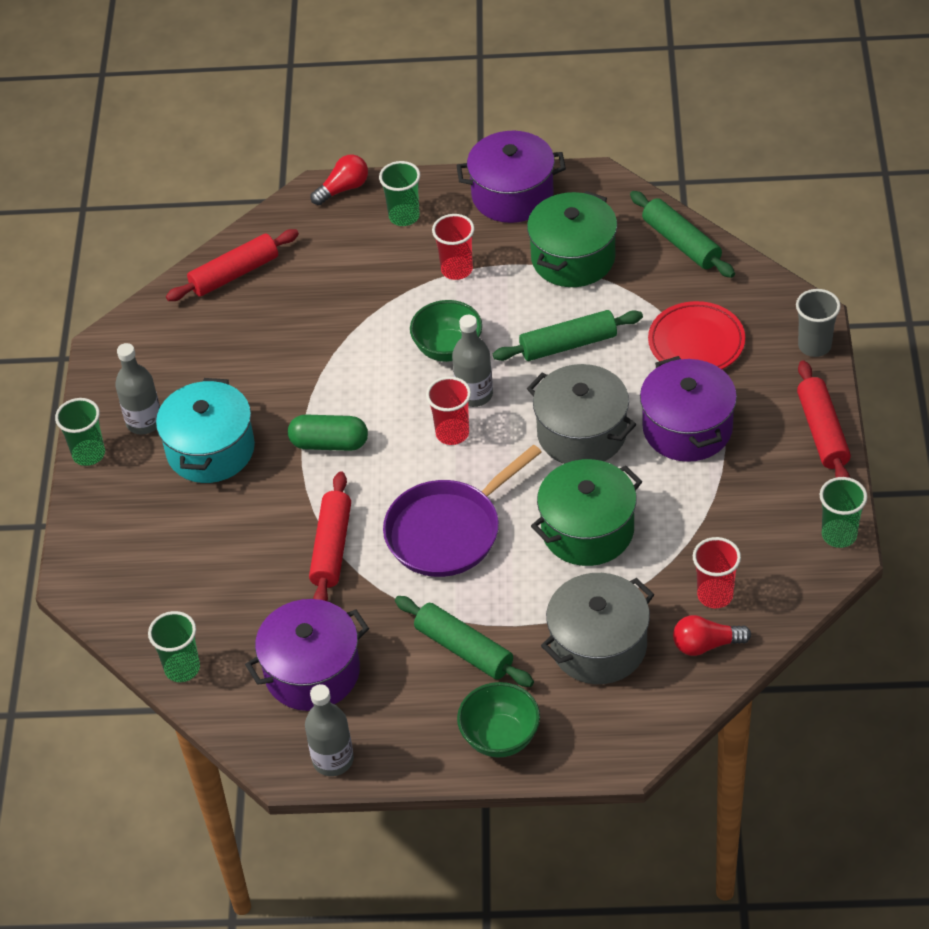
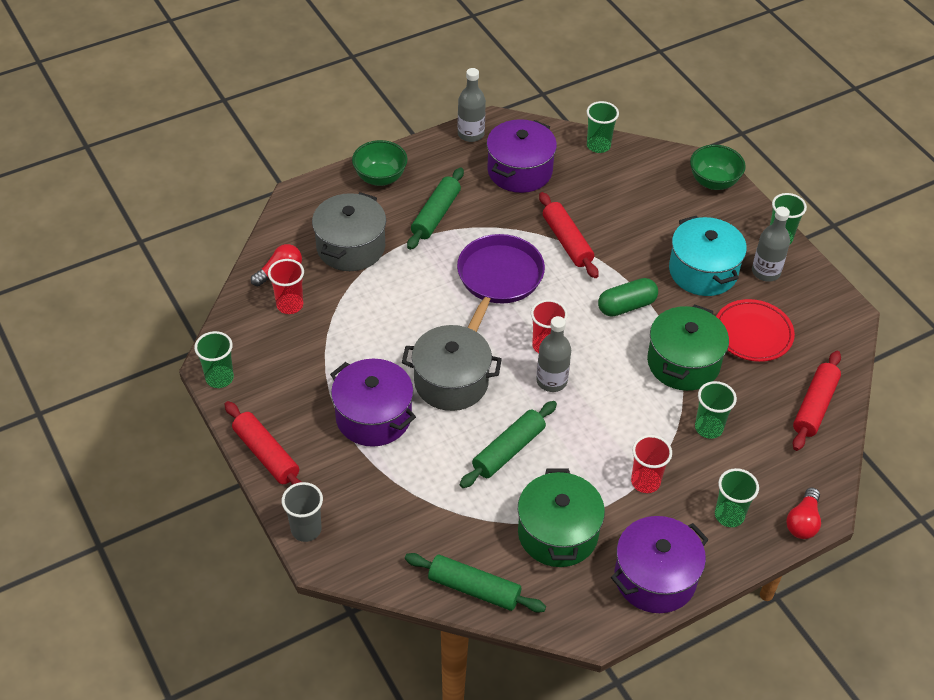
camera: 145 degrees right, 0 degrees up
(355, 293) = (708, 428): none -> green cup
(448, 349) = (599, 409): green bowl -> green bowl (713, 182)
(464, 649) = (436, 215): green rolling pin -> green rolling pin turned 75 degrees counterclockwise
(587, 530) = (403, 315): green pot -> green pot (683, 363)
(696, 342) = (406, 493): red plate -> red plate (753, 334)

